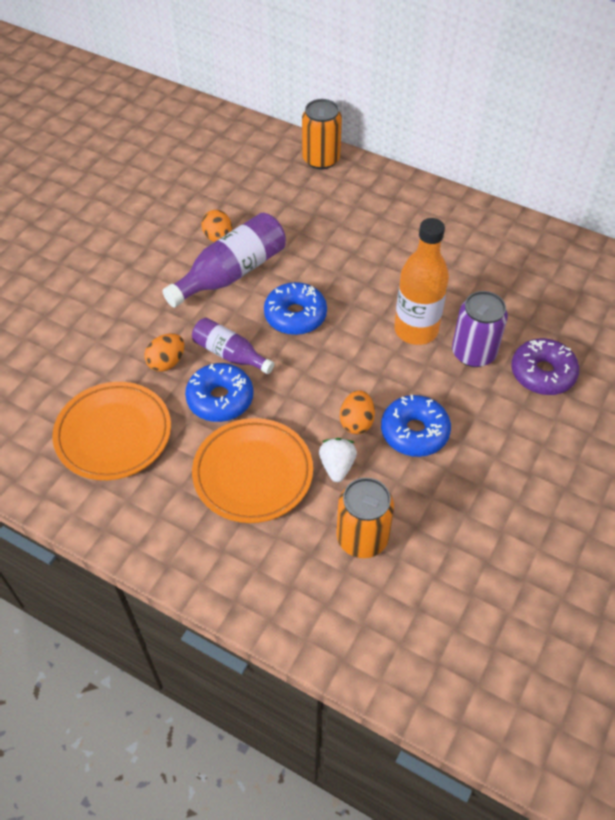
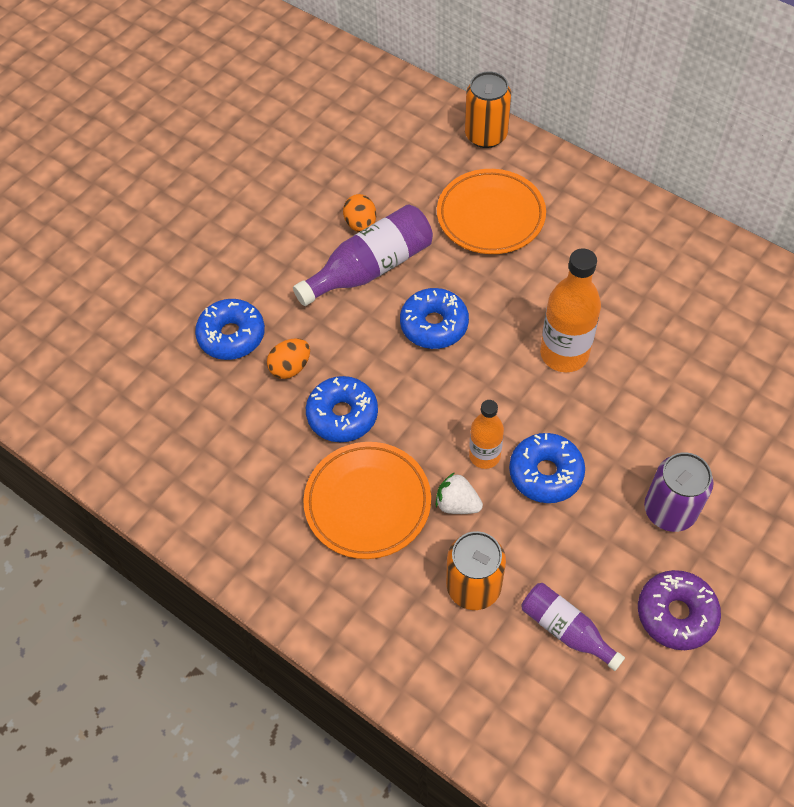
camera: 10 degrees right, 5 degrees up
(108, 340) = (232, 335): none -> blue donut
(113, 434) = (227, 444): orange plate -> orange plate (490, 216)
(230, 354) = (358, 364): purple bottle -> purple bottle (565, 629)
(337, 466) = (457, 504): white strawberry -> white strawberry turned 75 degrees counterclockwise
(356, 422) = (484, 455): orange egg -> orange bottle
(473, 353) = (624, 387): purple can -> purple can (669, 510)
(542, 373) = (697, 418): purple donut -> purple donut (676, 614)

